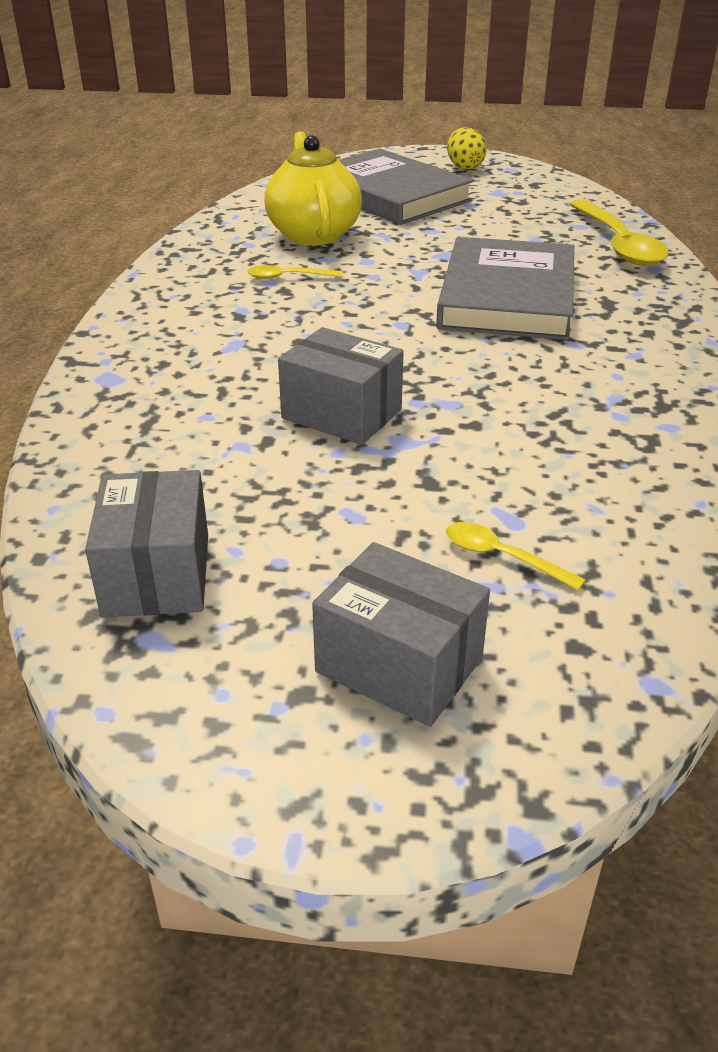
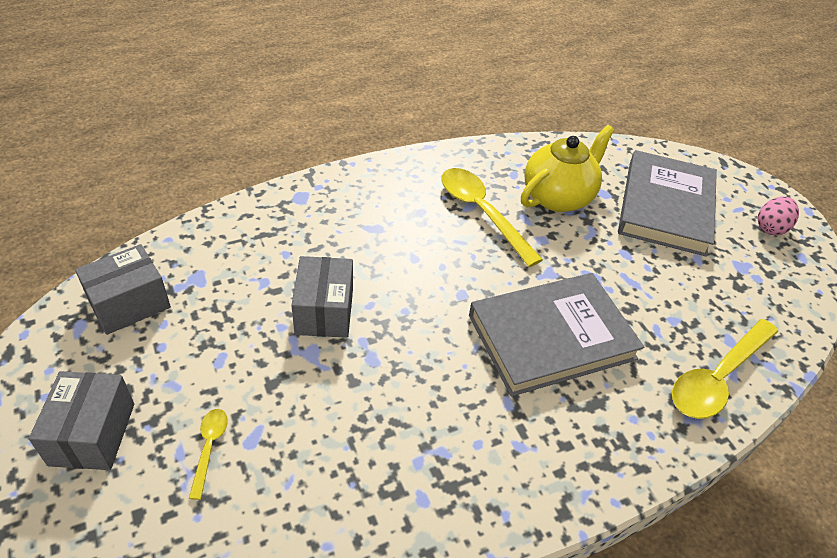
camera: 55 degrees right, 10 degrees up
(288, 277) = (481, 213): yellow spoon -> yellow spoon, size x2.08
(464, 167) = (770, 228): yellow egg -> pink egg

